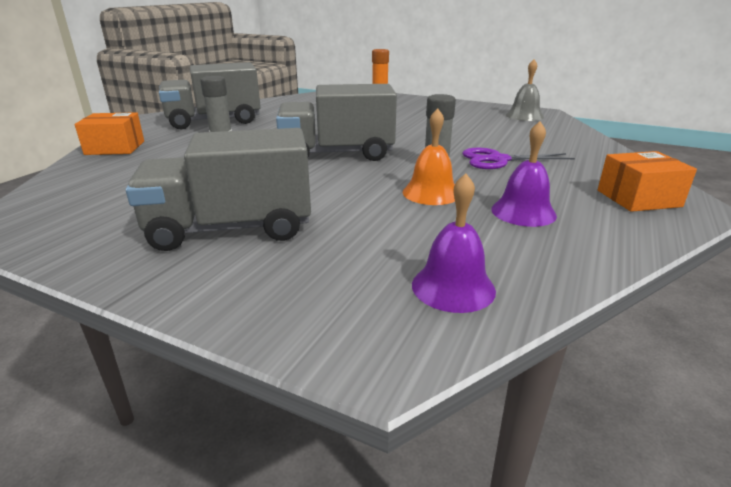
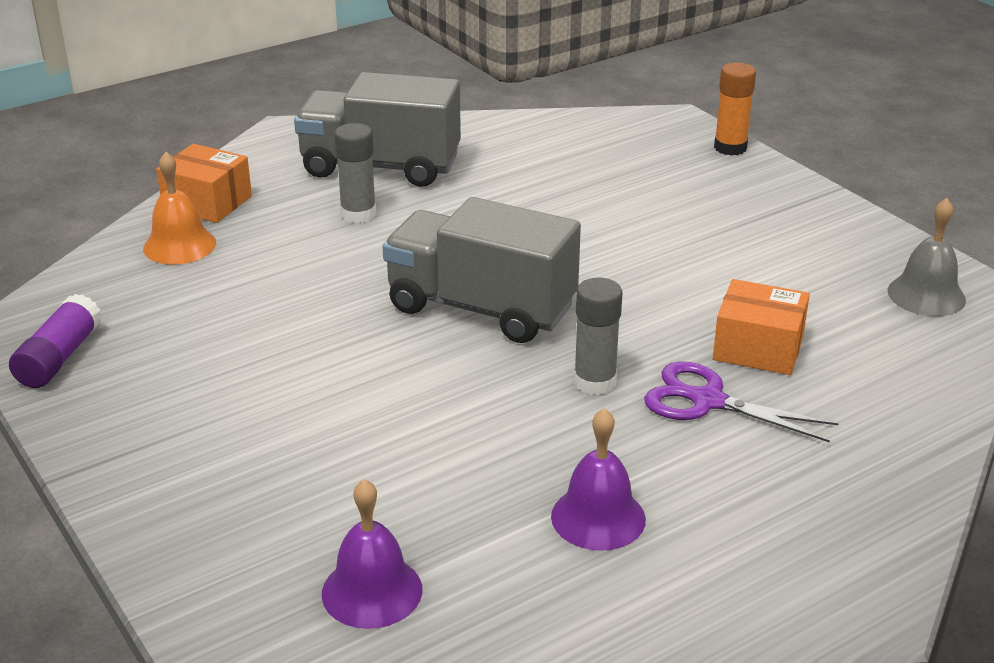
camera: 30 degrees right, 5 degrees up
(56, 233) = (59, 358): none -> purple glue stick
(231, 229) = (228, 416): grey truck -> none
(431, 193) = (520, 437): orange bell -> orange bell (179, 245)
(638, 198) = (806, 556): orange box -> orange box (758, 348)

